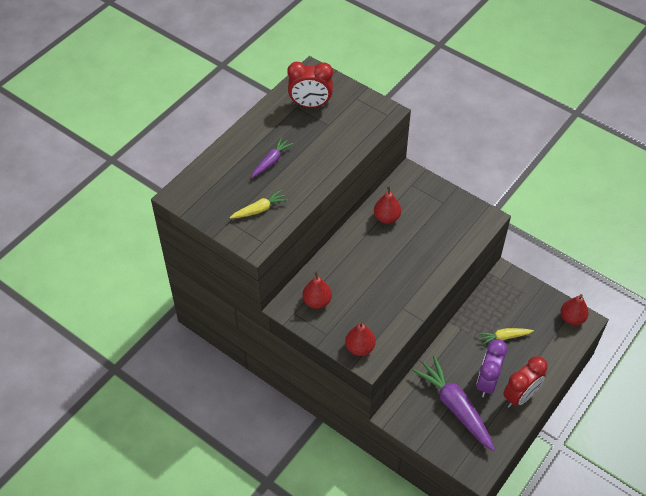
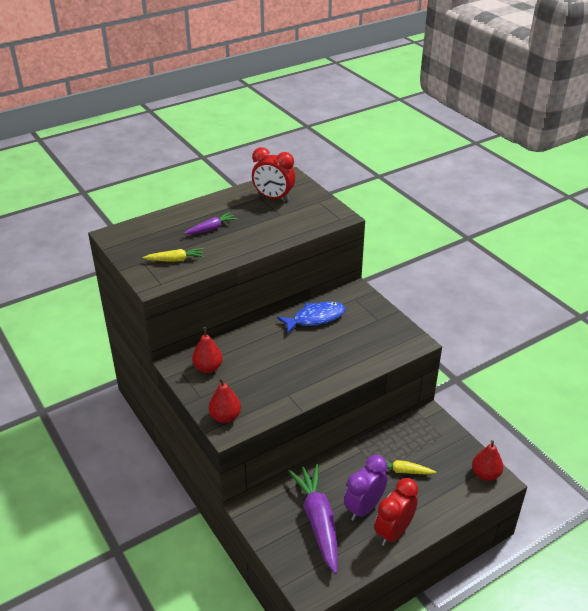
camera: 20 degrees right, 15 degrees down
(386, 217) = (315, 318): red pear -> blue fish
(520, 396) = (393, 532): red clock -> red clock turned 150 degrees clockwise

